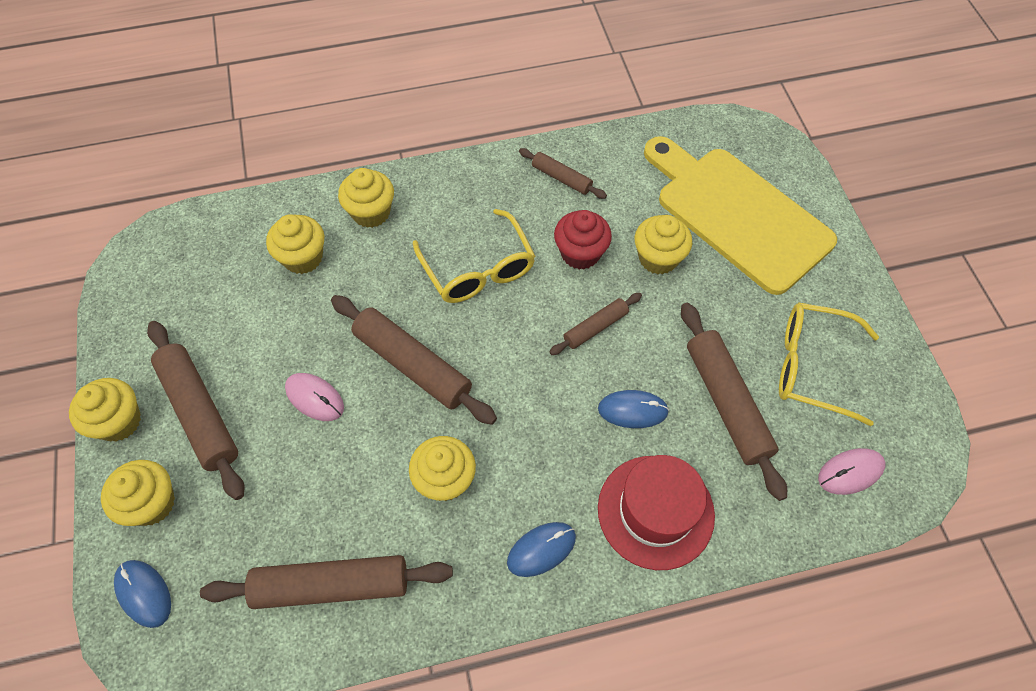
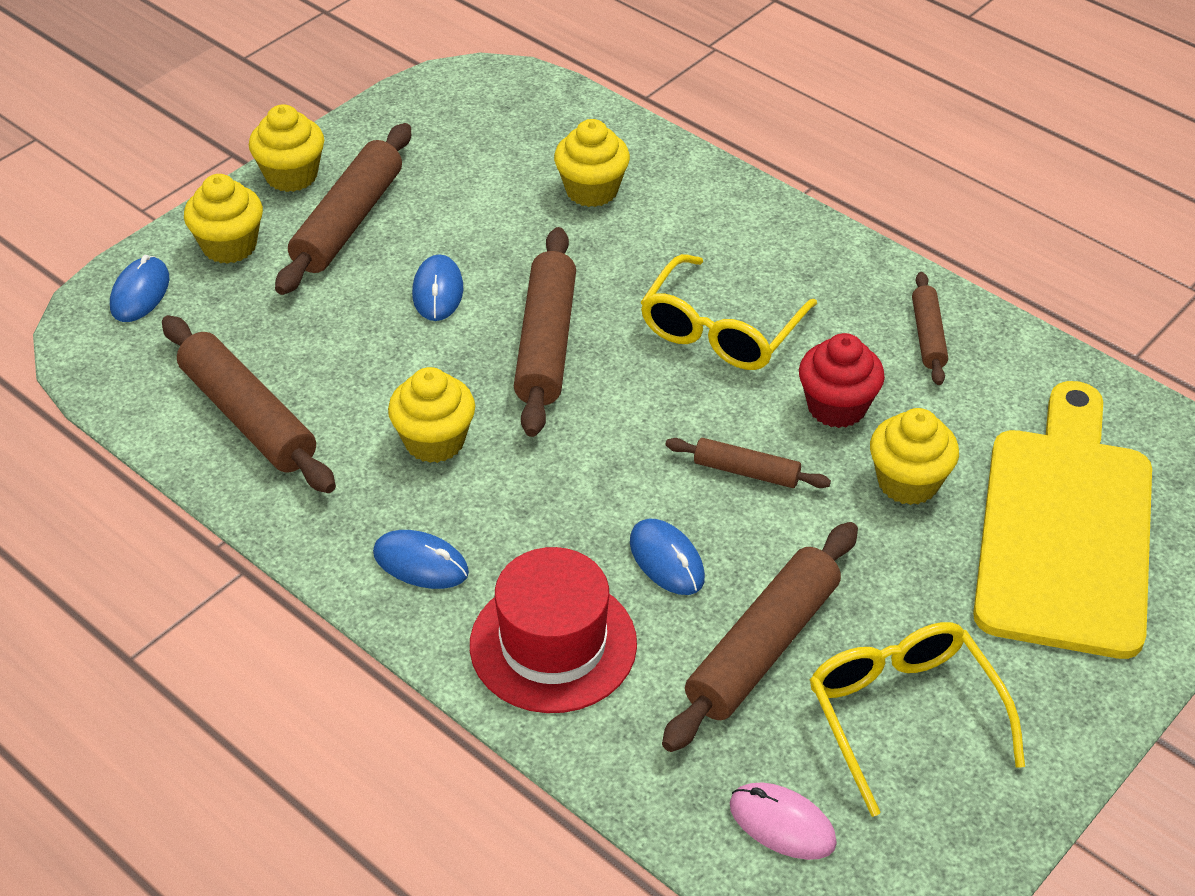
camera: 55 degrees right, 15 degrees down
(315, 398) = (438, 291): pink mouse -> blue mouse
(371, 212) = (702, 207): yellow cupcake -> none

